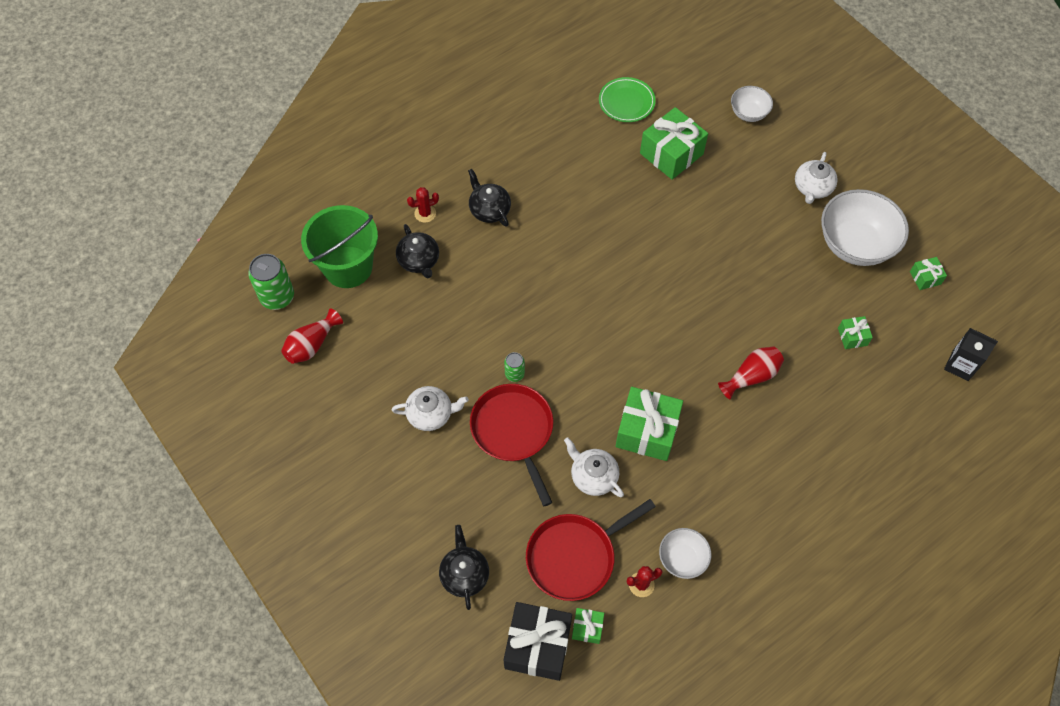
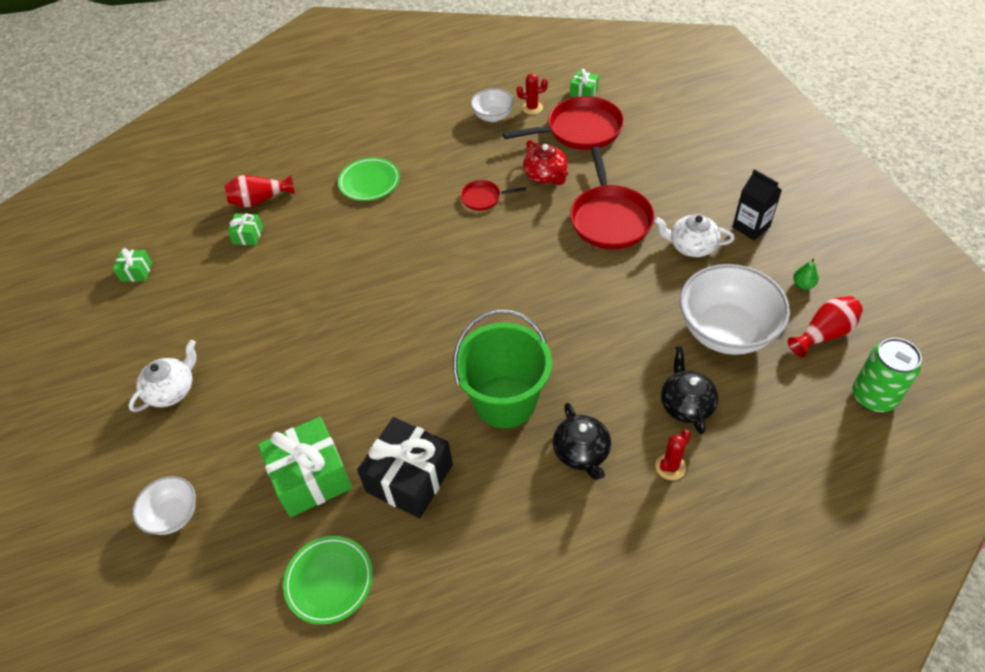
camera: 160 degrees left, 10 degrees down
(327, 392) = (803, 284): none -> green pear
(348, 267) = (780, 416): green bucket -> green bucket (505, 401)
(425, 213) = (670, 466): red cactus -> red cactus turned 45 degrees counterclockwise
(464, 574) = (676, 133): black teapot -> none
(514, 374) = (596, 264): green can -> none
(537, 645) = (625, 89): black gift -> black gift (409, 478)
(593, 476) = (546, 175): white teapot -> red teapot
(647, 431) = (483, 198): green gift -> red pan
(751, 376) = (364, 221): red vase -> red vase (260, 200)
(773, 428) = (369, 182): none -> green plate
(855, 244) = (177, 317): white bowl -> white bowl (726, 331)
(960, 365) = (173, 197): black carton -> black carton (751, 227)

